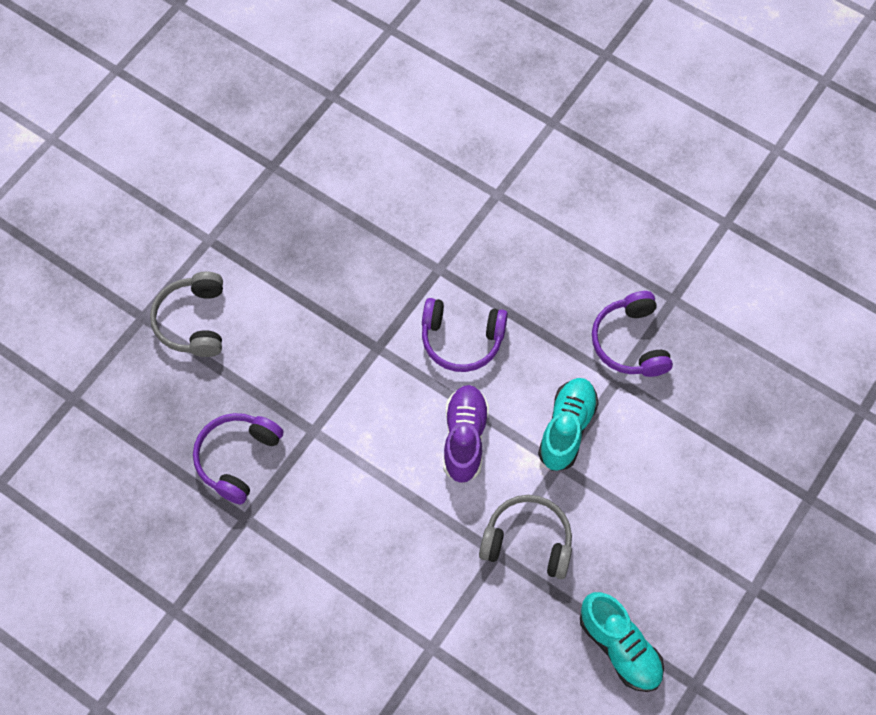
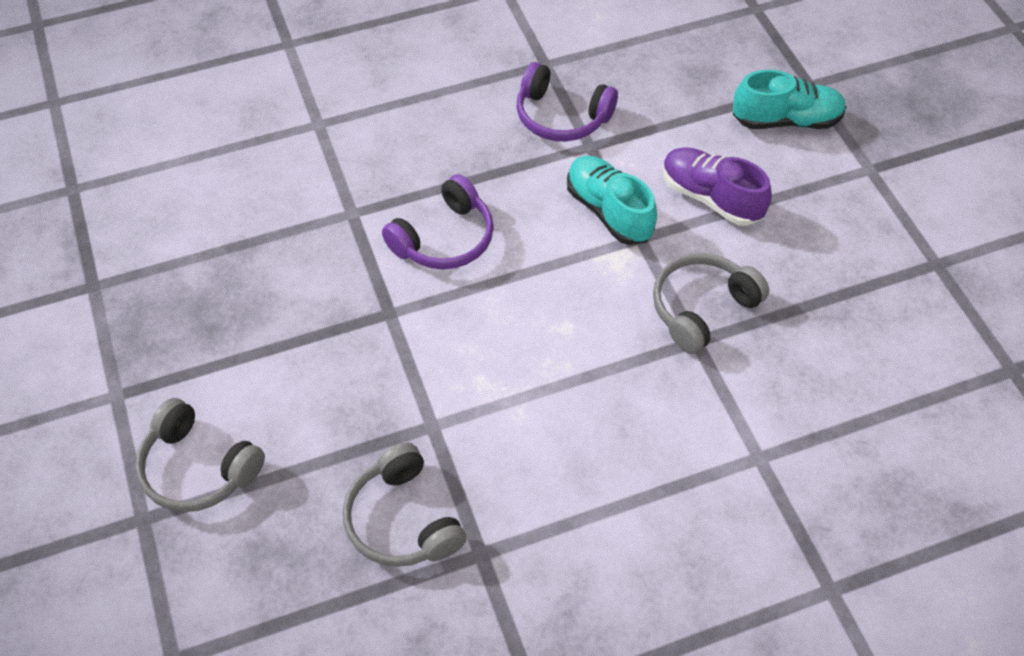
camera: 55 degrees left, 10 degrees down
(237, 458) = (402, 520): purple headphones -> grey headphones
(464, 438) = (552, 297): purple shoe -> purple shoe (711, 198)
(619, 647) = (862, 298): turquoise shoe -> turquoise shoe (786, 120)

